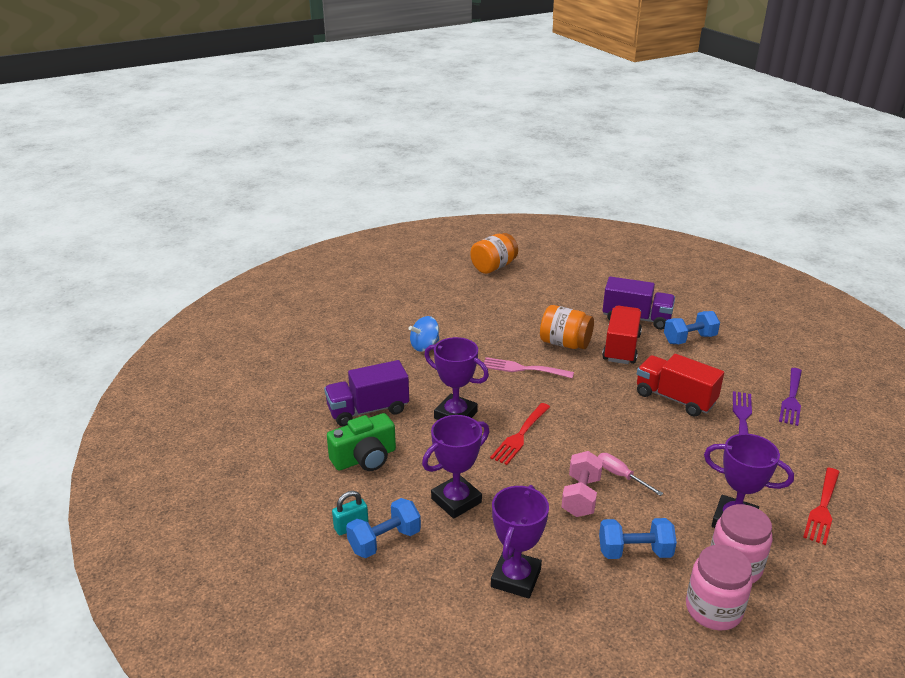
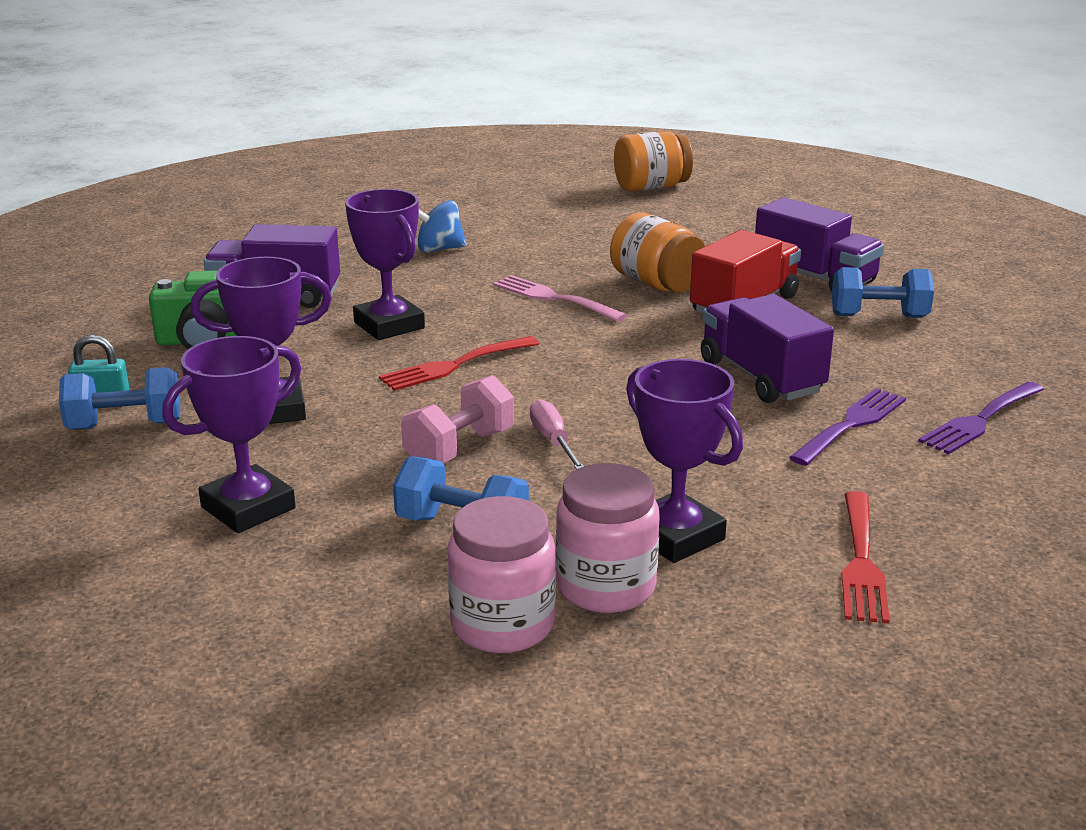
camera: 25 degrees right, 5 degrees down
(675, 398) = (761, 377): red truck -> purple truck
(823, 508) = (861, 562): red fork -> red fork turned 45 degrees counterclockwise

